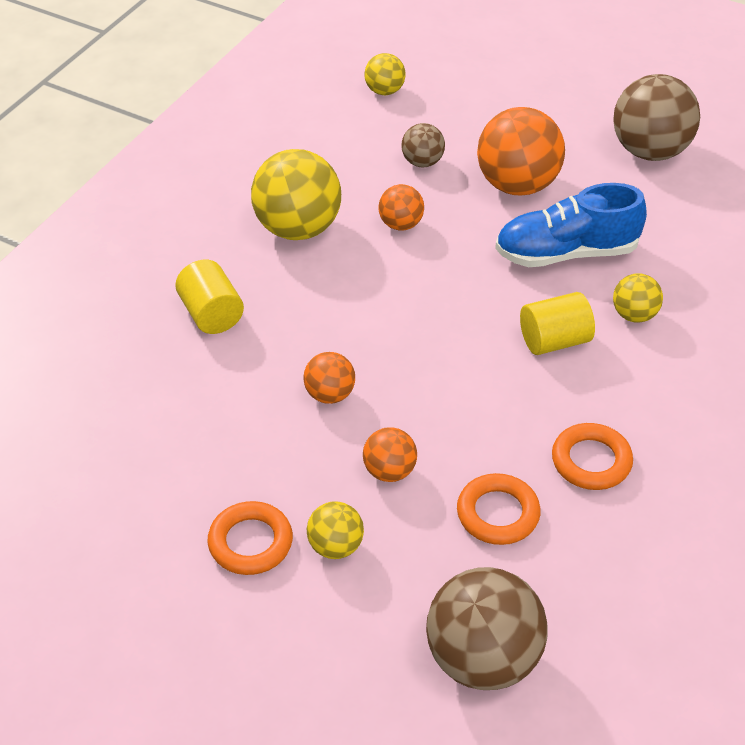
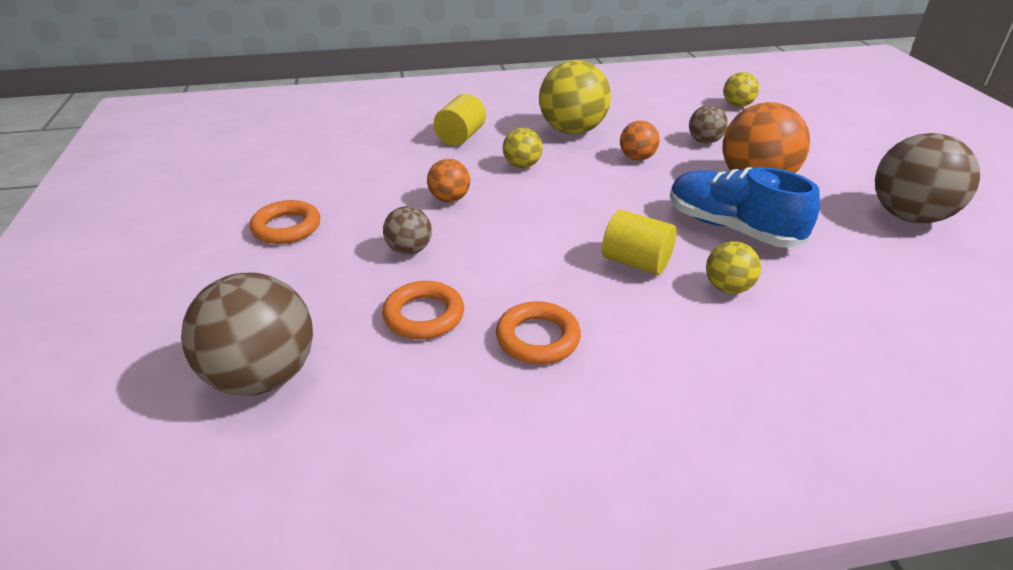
camera: 50 degrees right, 10 degrees down
(335, 546) = (315, 259): yellow ball -> yellow ball (522, 165)
(389, 471) = (409, 250): orange ball -> brown ball

